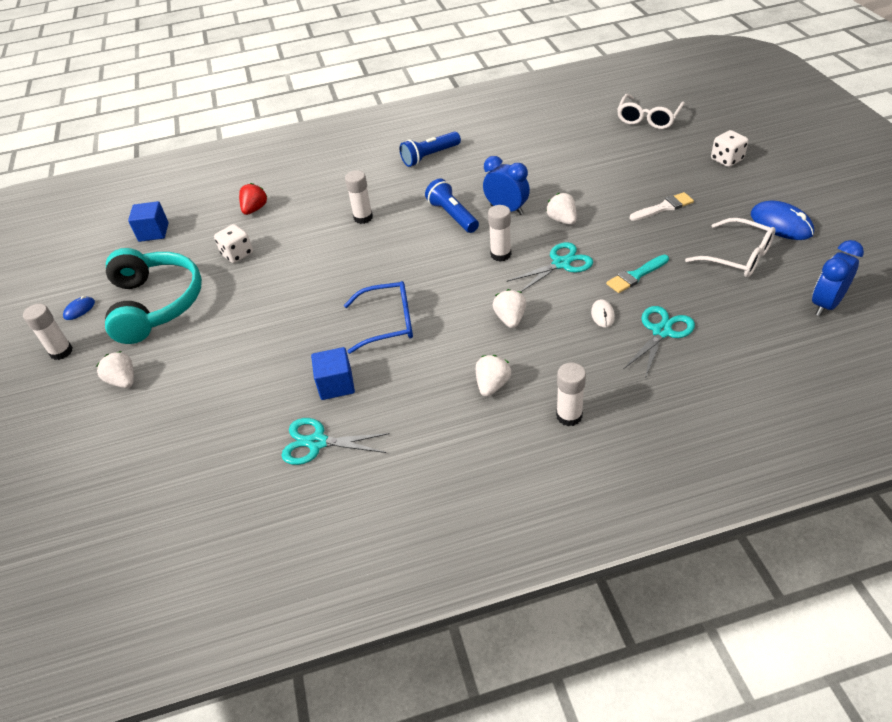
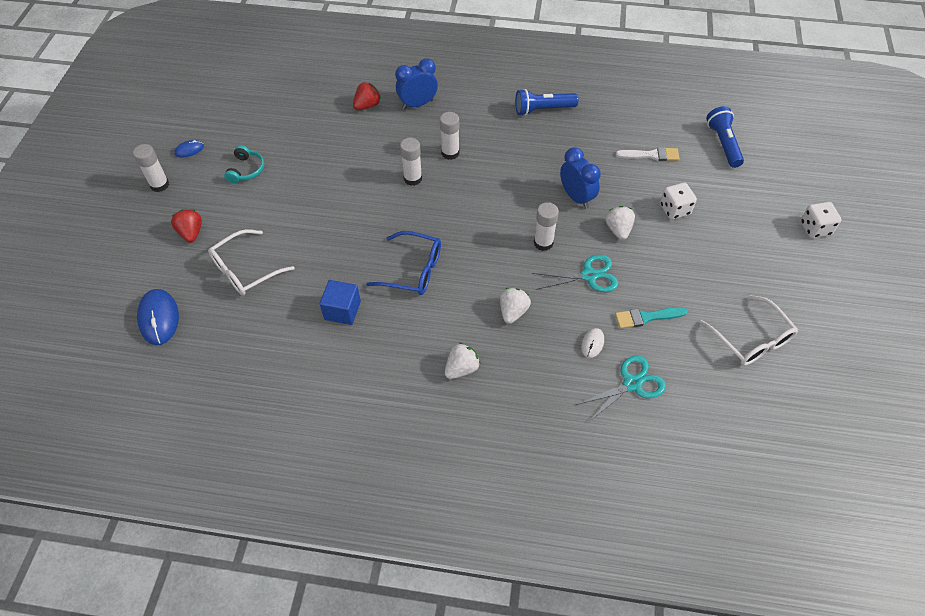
camera: 20 degrees right, 10 degrees up
(123, 381) = (191, 233): white strawberry -> red strawberry
(153, 232) = (277, 96): blue cube -> none
(155, 304) = (246, 170): turquoise headphones -> turquoise headphones, size x0.43
(237, 254) = (331, 147): white dice -> white dice (674, 209)
(317, 442) = (302, 356): turquoise scissors -> none
(453, 215) = (526, 183): blue flashlight -> blue flashlight (723, 144)
(569, 416) = (505, 426): white glue stick -> white glue stick (413, 178)
(648, 118) = (771, 148): white glasses -> white glasses (245, 270)
(664, 207) = (719, 256): white brush -> white brush (651, 155)
(781, 224) = (817, 322): blue mouse -> blue mouse (159, 318)
(826, 304) = (797, 425): blue clock -> blue clock (417, 104)

